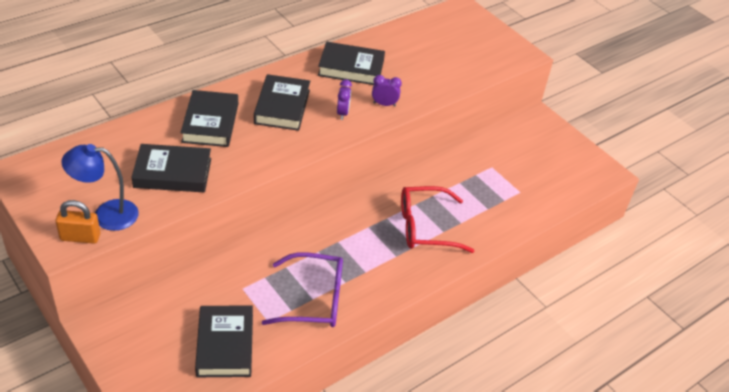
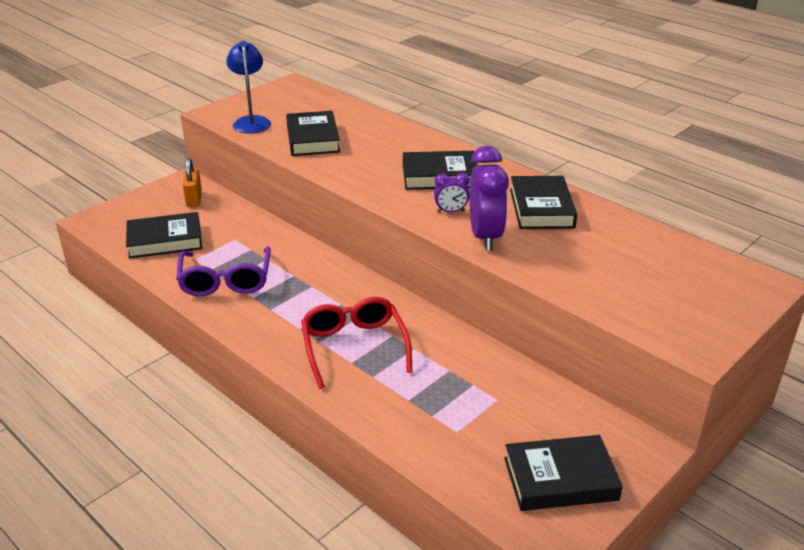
camera: 85 degrees right, 10 degrees down
(80, 237) = (223, 117): orange padlock -> orange padlock (194, 199)
(210, 123) = (392, 145): black book -> black book (560, 479)
(384, 104) = (485, 237): purple clock -> purple clock, size x1.99

